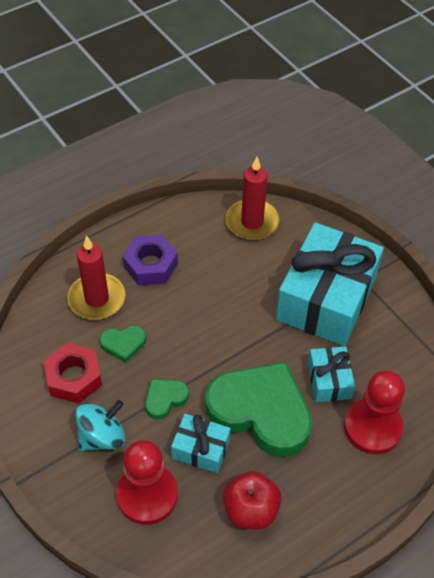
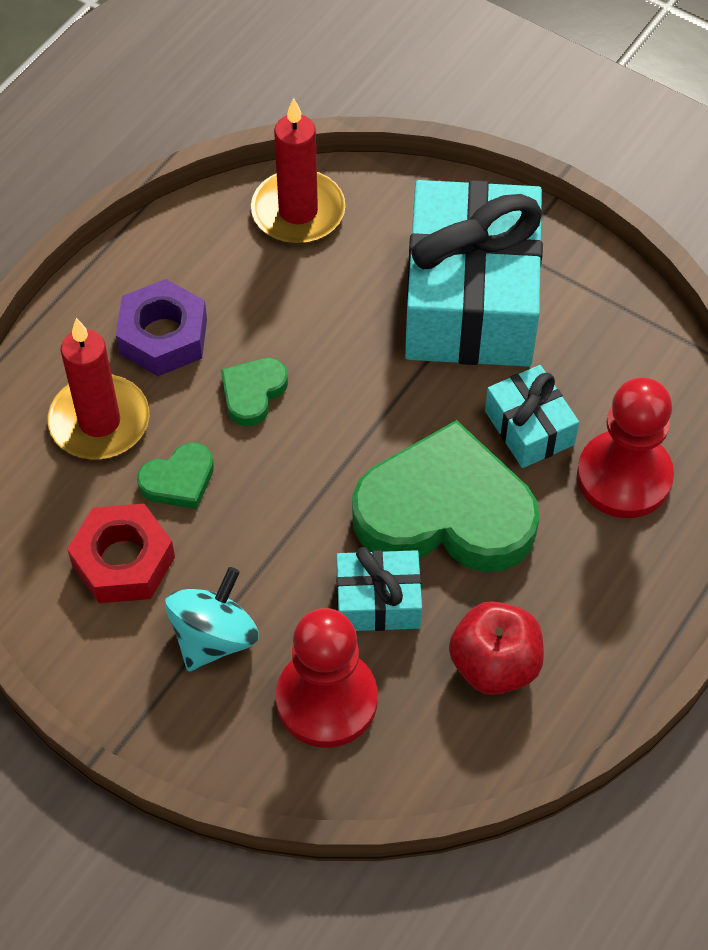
camera: 20 degrees left, 5 degrees up
(165, 399) = (286, 544): green heart -> green heart (253, 393)

